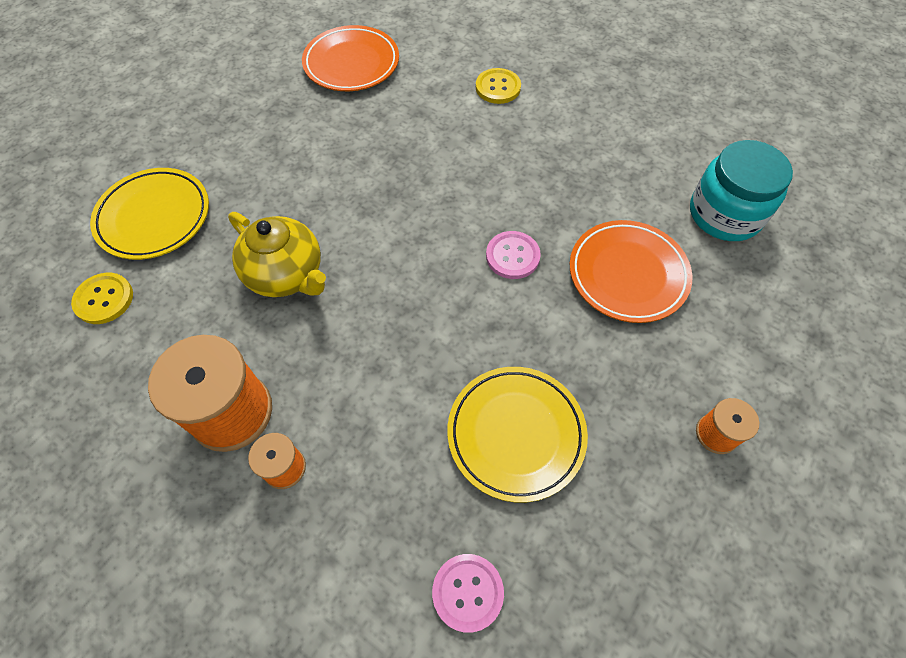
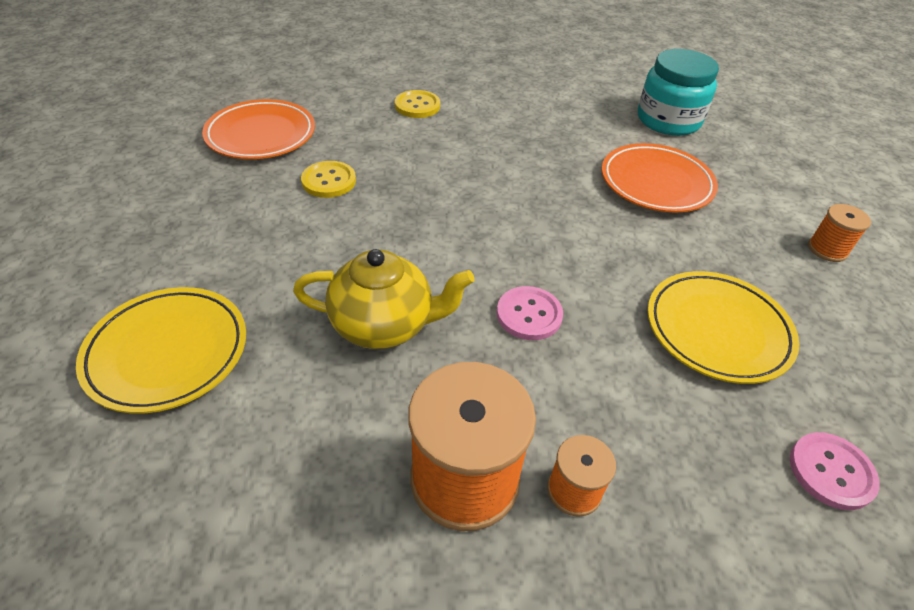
camera: 40 degrees left, 15 degrees down
(104, 299) = (184, 468): yellow button -> yellow button (329, 181)
(512, 256) = (565, 211): pink button -> pink button (529, 315)

